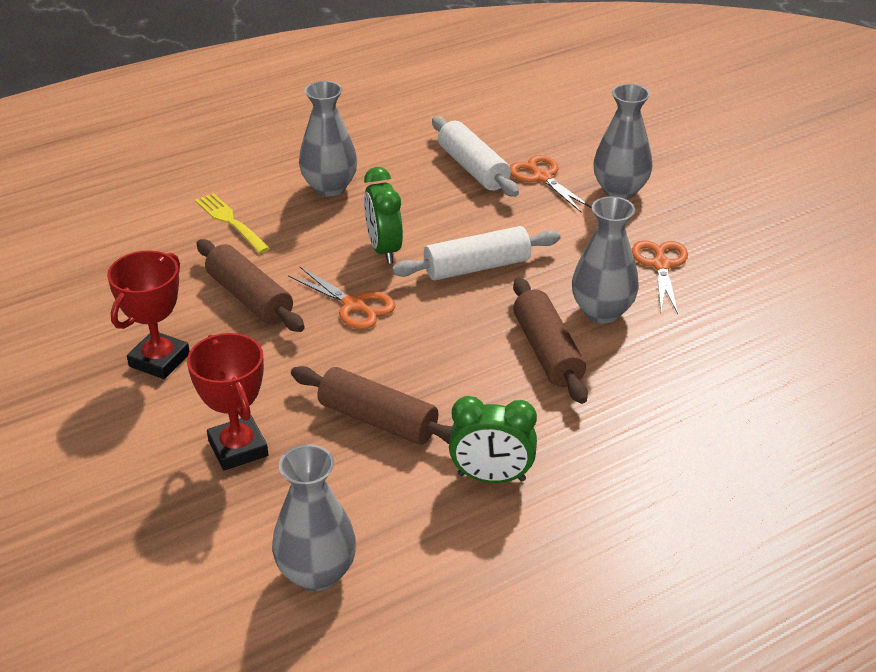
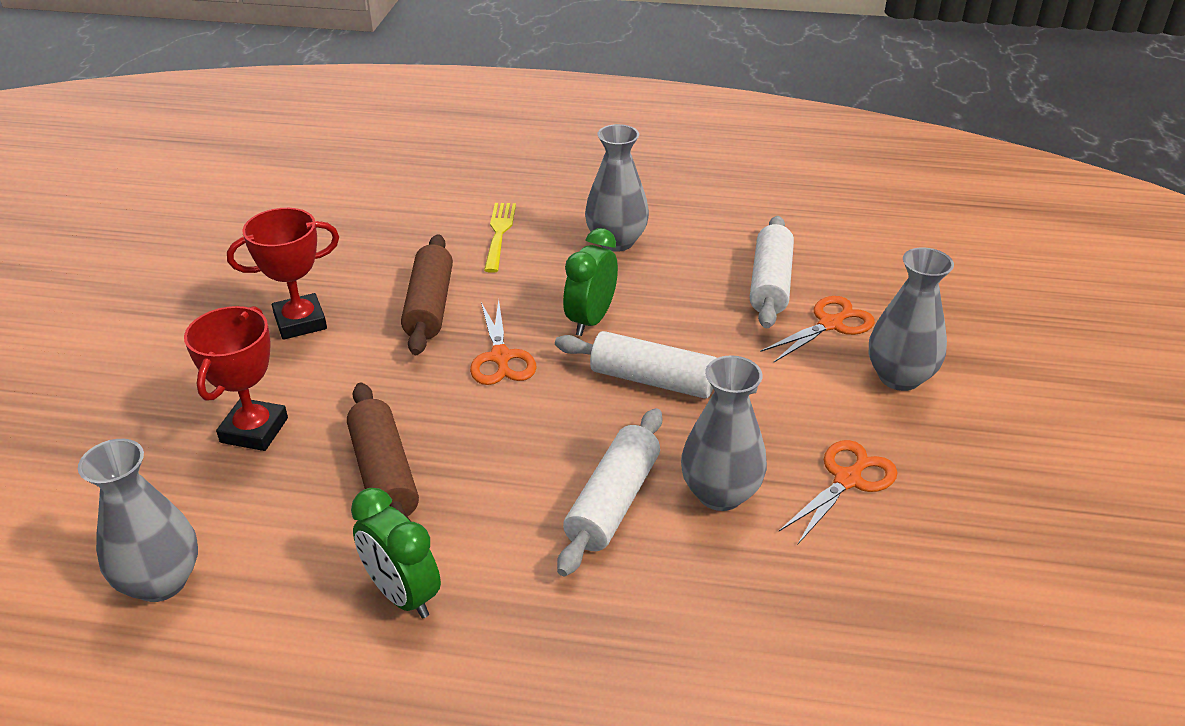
camera: 40 degrees right, 0 degrees up
(542, 177) = (830, 324): orange scissors -> orange scissors turned 45 degrees clockwise
(547, 351) = (613, 502): brown rolling pin -> white rolling pin

